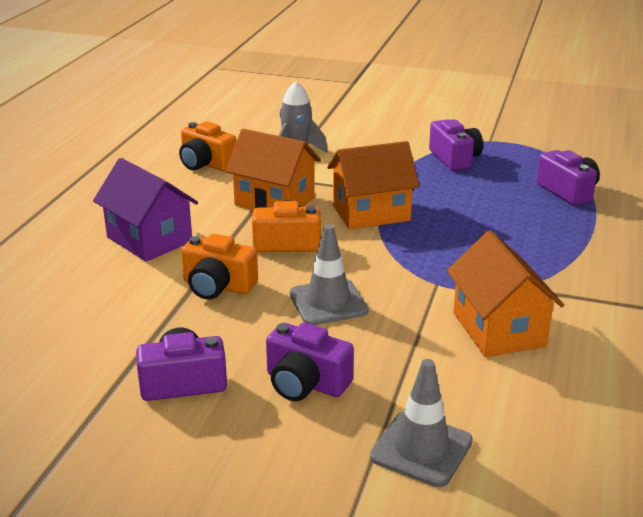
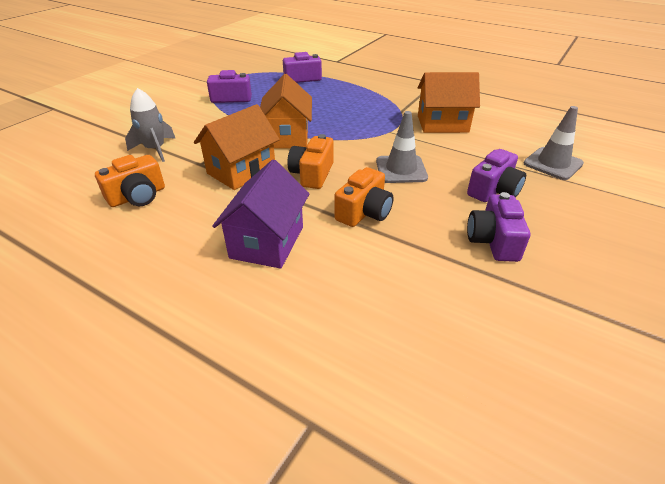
camera: 75 degrees left, 10 degrees up
(149, 239) = (267, 242): purple house -> purple house turned 45 degrees counterclockwise

